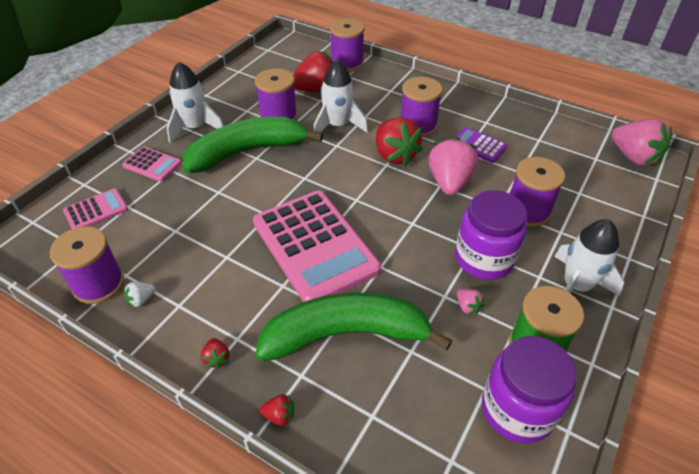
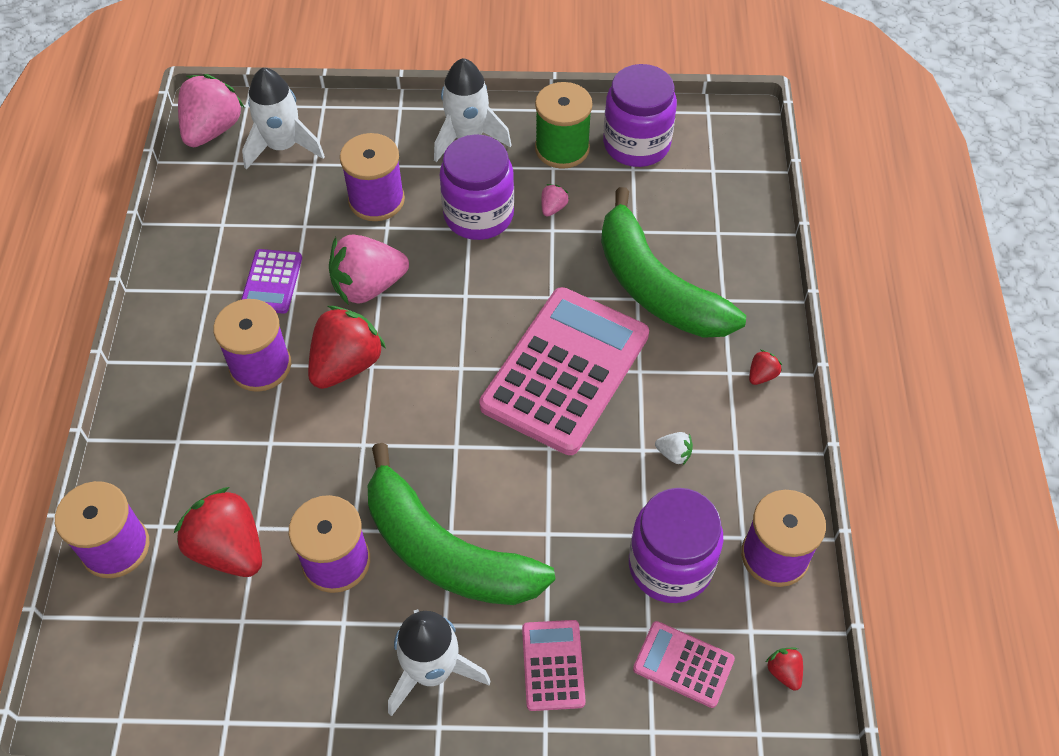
camera: 120 degrees left, 10 degrees up
(141, 300) = (758, 493): white strawberry -> white strawberry (674, 454)
(147, 232) = (670, 565): none -> purple jar
(279, 416) = (771, 295): red strawberry -> red strawberry (784, 672)
(338, 125) = (314, 466): white rocket -> white rocket (283, 146)

